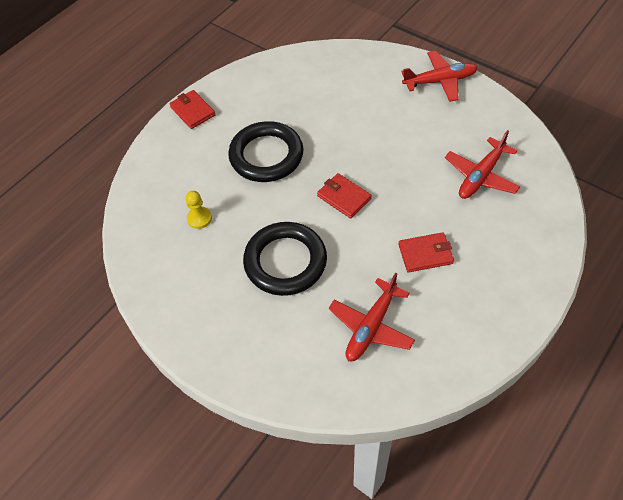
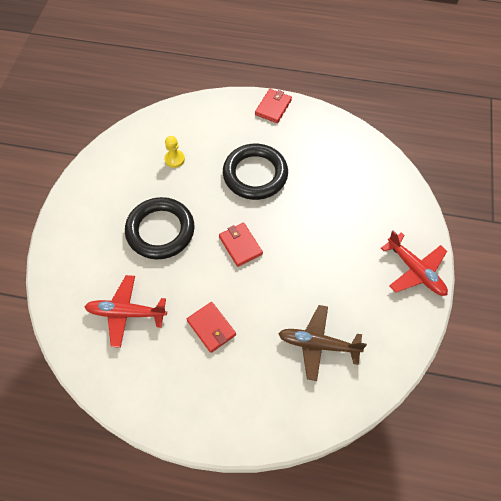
camera: 60 degrees right, 5 degrees up
(344, 197) = (240, 245): red wallet -> red wallet turned 45 degrees counterclockwise
(481, 176) = (318, 344): red plane -> brown plane

